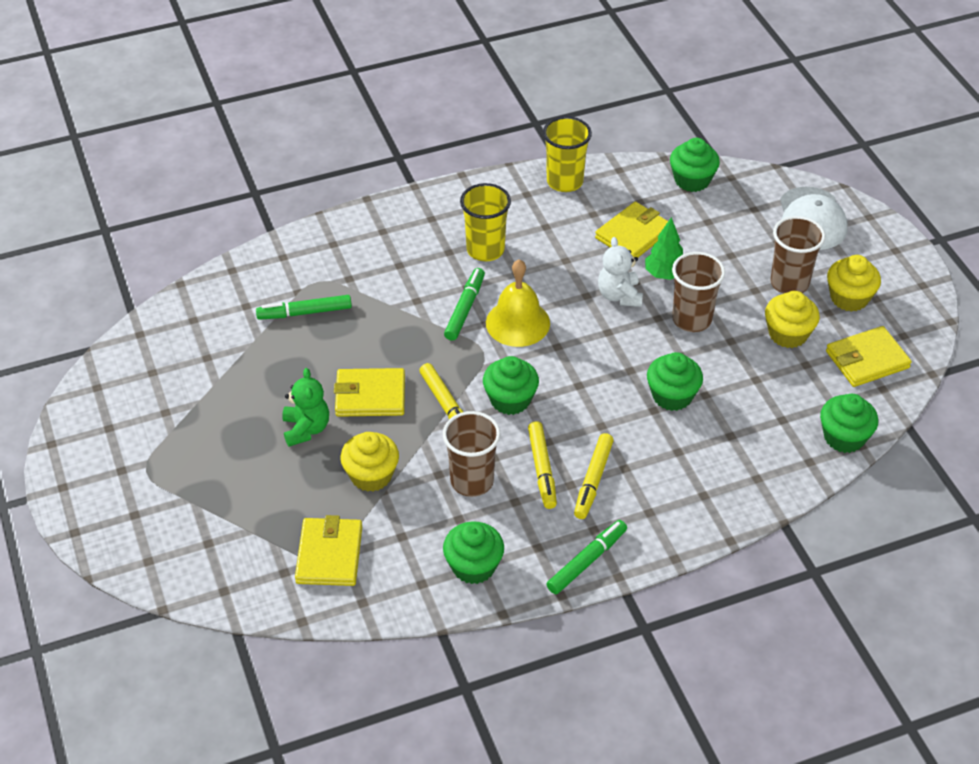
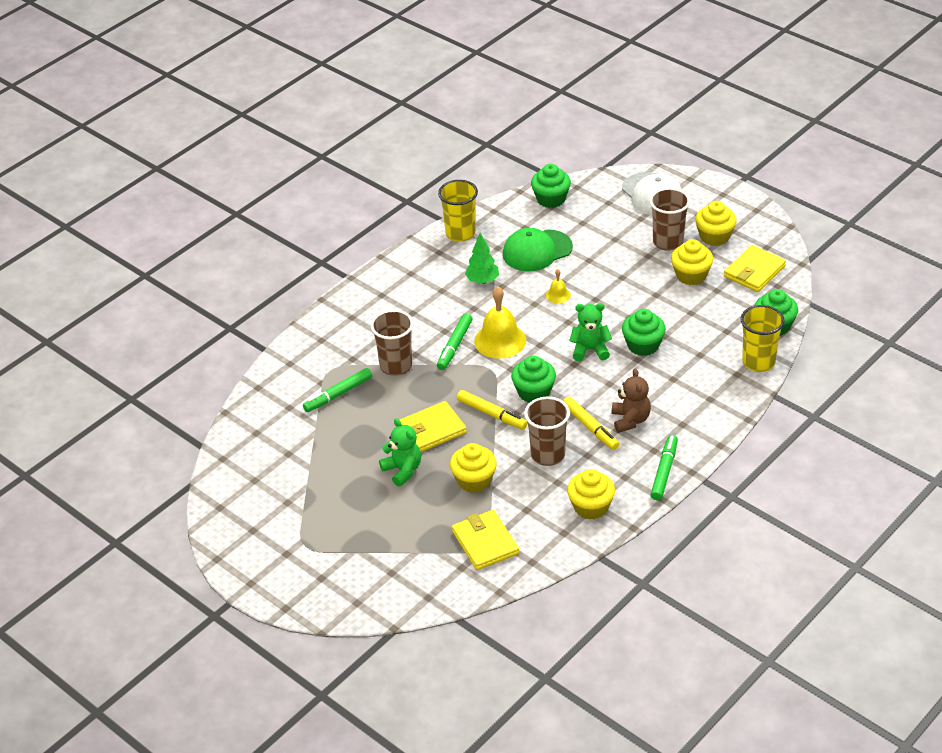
camera: 25 degrees left, 5 degrees down
(465, 308) = (454, 346): green marker -> green marker turned 150 degrees counterclockwise
(473, 566) = (591, 507): green cupcake -> yellow cupcake
(485, 250) = (438, 301): yellow cup -> yellow cup (758, 362)
(593, 480) = (630, 420): yellow marker -> brown teddy bear
(608, 376) = (590, 350): none -> green teddy bear
(619, 296) = (558, 295): white teddy bear -> yellow bell
(633, 234) = (537, 251): yellow wallet -> green cap
(664, 274) = (579, 269): green tree -> green tree (482, 281)
(692, 319) = (619, 291): brown cup -> brown cup (396, 366)

